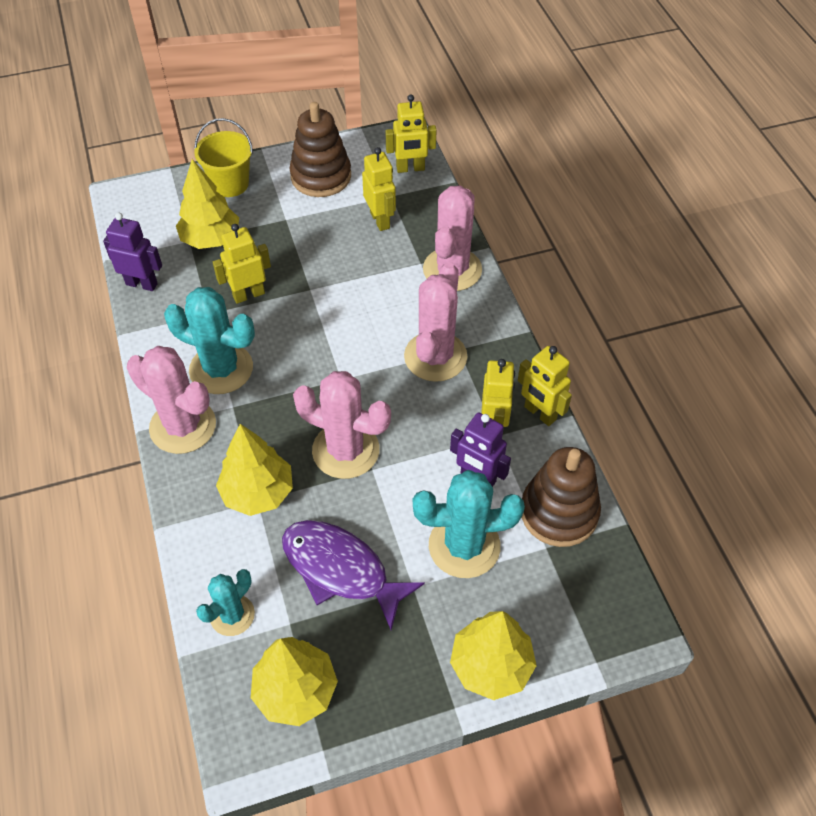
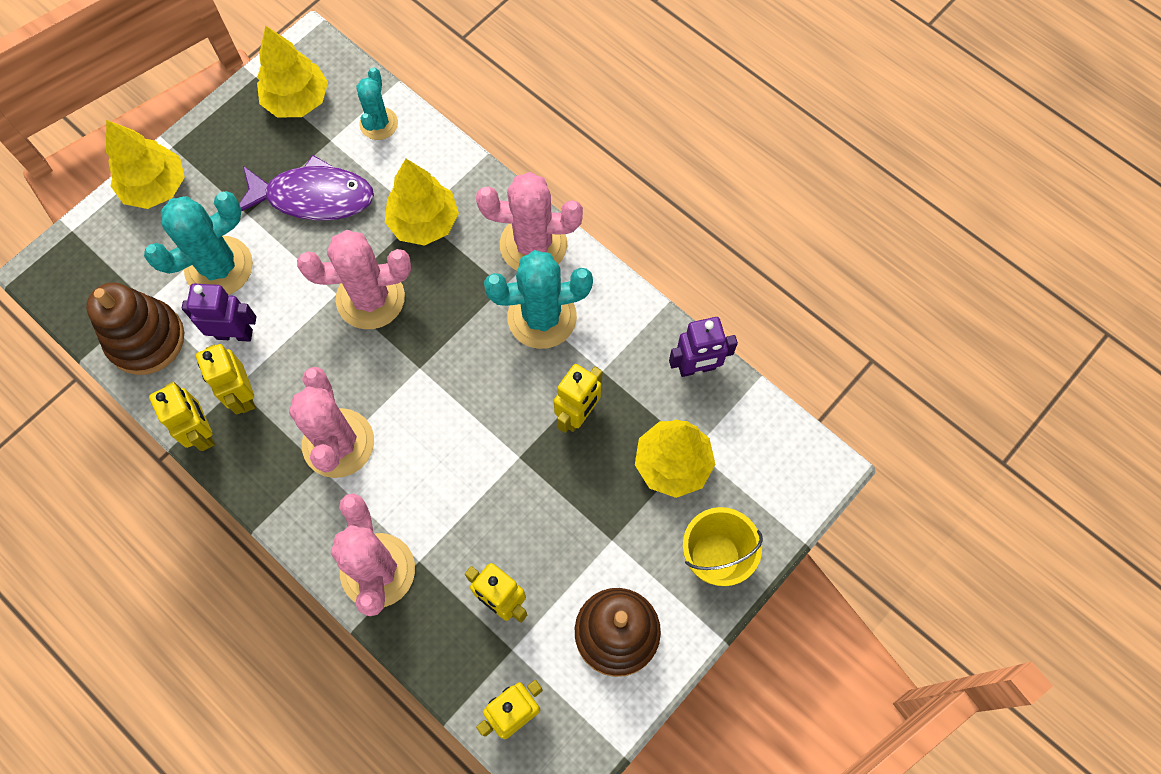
camera: 150 degrees right, 15 degrees up
(539, 413) = (202, 432): yellow robot -> yellow robot turned 45 degrees clockwise

